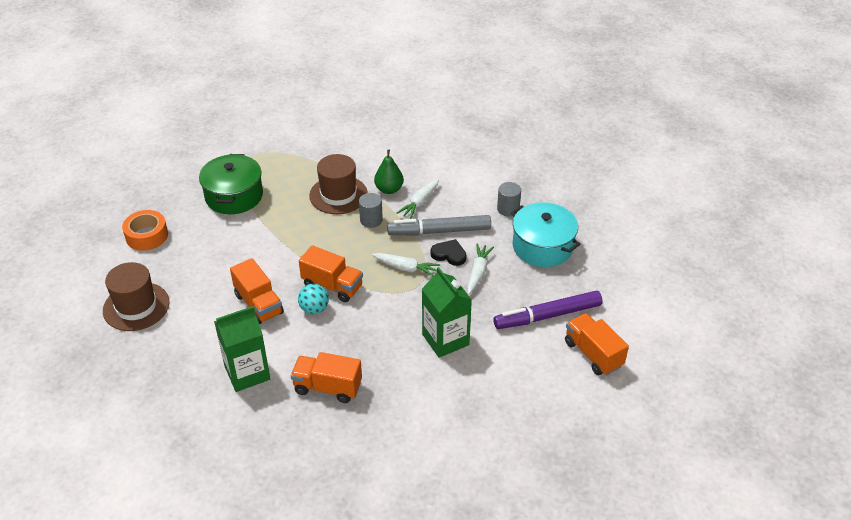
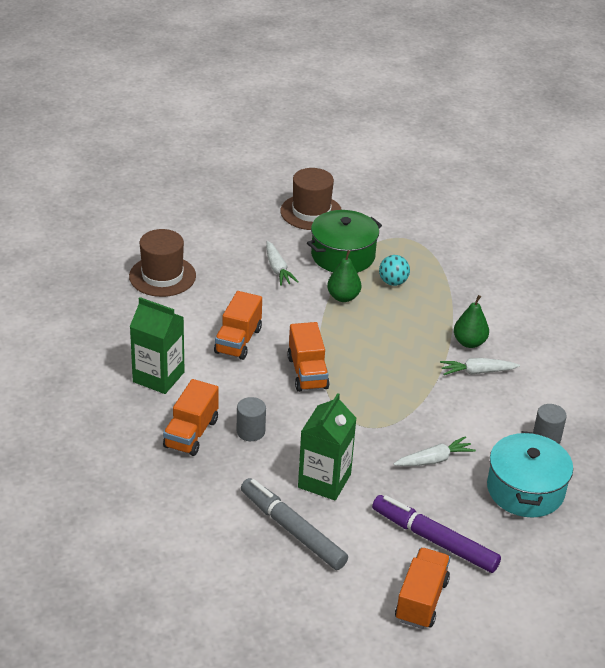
camera: 50 degrees right, 5 degrees down
(147, 236) = (241, 236): orange tape -> none
(277, 222) = (343, 297): none -> green pear
(314, 309) = (269, 376): turquoise ball -> turquoise ball (393, 282)
(327, 387) = (191, 433): orange truck -> orange truck turned 135 degrees counterclockwise
(338, 195) = (421, 315): brown hat -> brown hat (311, 212)
(371, 220) = (415, 352): grey cylinder -> grey cylinder (250, 431)
(406, 268) = (382, 408): white carrot -> white carrot (277, 269)
(439, 231) = (456, 405): grey marker -> grey marker (292, 530)
(449, 254) = (434, 427): black heart -> none

